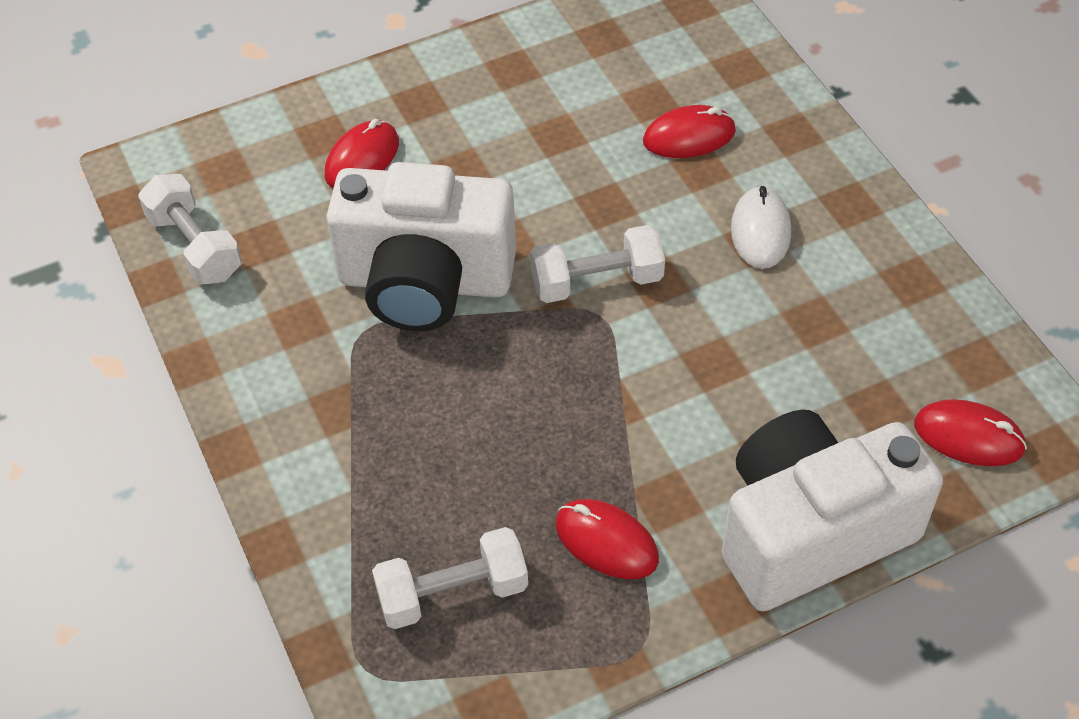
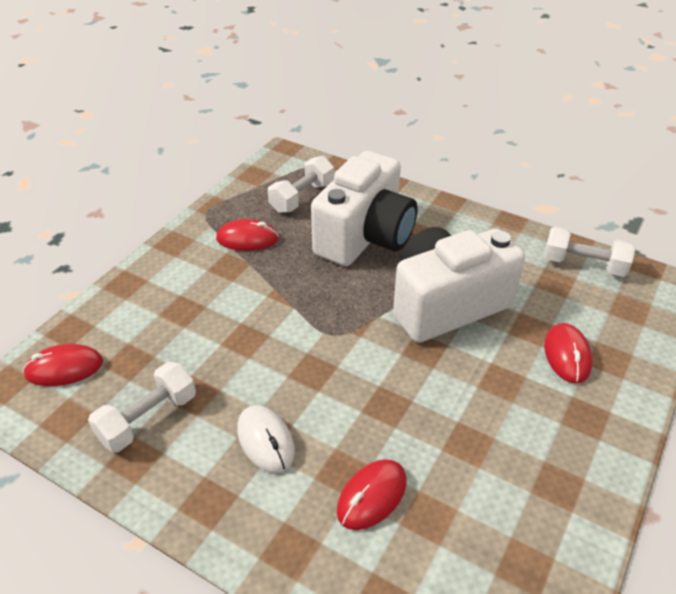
camera: 145 degrees right, 10 degrees down
(597, 282) = (349, 352): white dumbbell -> white dumbbell (148, 418)
(811, 532) = (144, 283): white camera -> white camera (365, 237)

